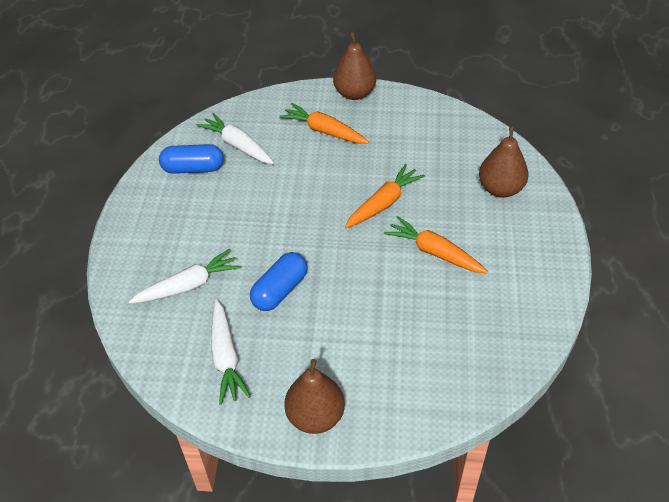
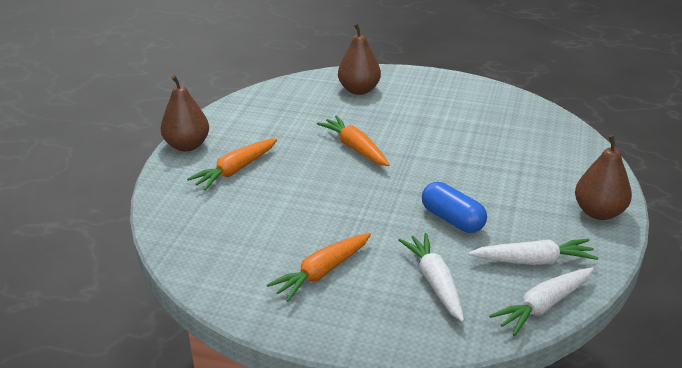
camera: 80 degrees left, 15 degrees down
(193, 168) = (249, 269): blue capsule -> none
(237, 145) = (226, 231): white carrot -> white carrot (543, 306)
(434, 252) = (423, 130): orange carrot -> orange carrot (322, 272)

